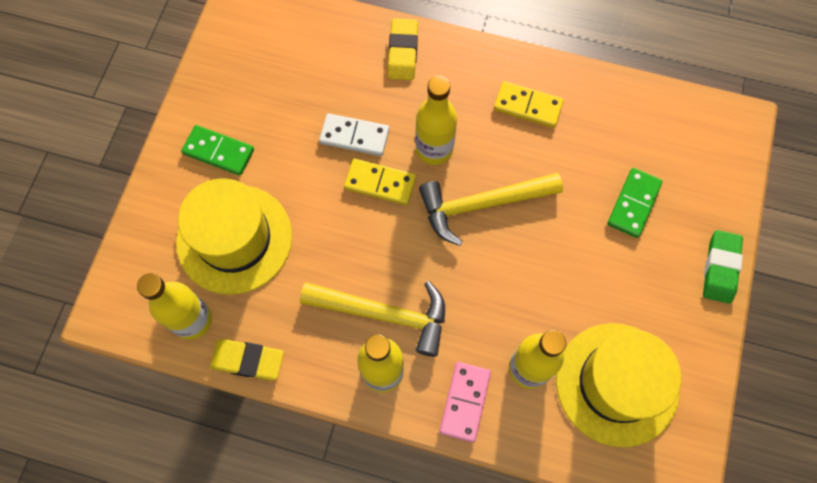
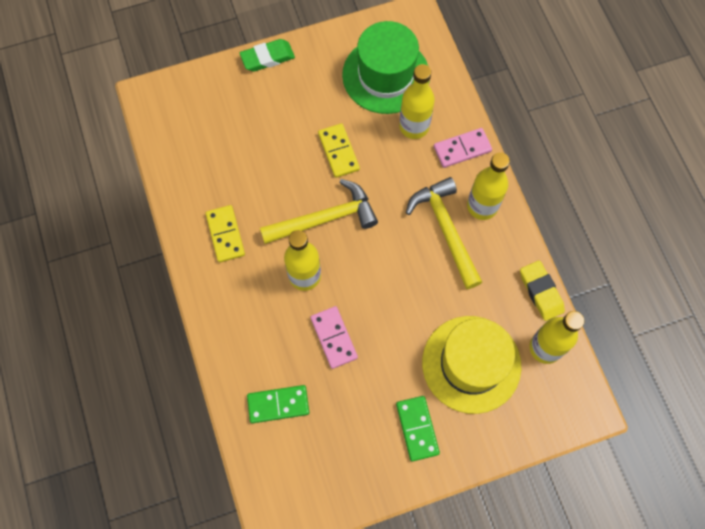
camera: 125 degrees left, 0 degrees up
(354, 136) = (334, 338): white domino -> pink domino
(380, 183) = (357, 294): yellow domino -> yellow domino (338, 152)
(402, 52) = (238, 352): yellow eraser -> none
(481, 205) = (325, 218): yellow hammer -> yellow hammer turned 60 degrees counterclockwise
(617, 384) = (386, 75): yellow hat -> green hat
(634, 204) = (256, 127): green domino -> green domino (278, 404)

